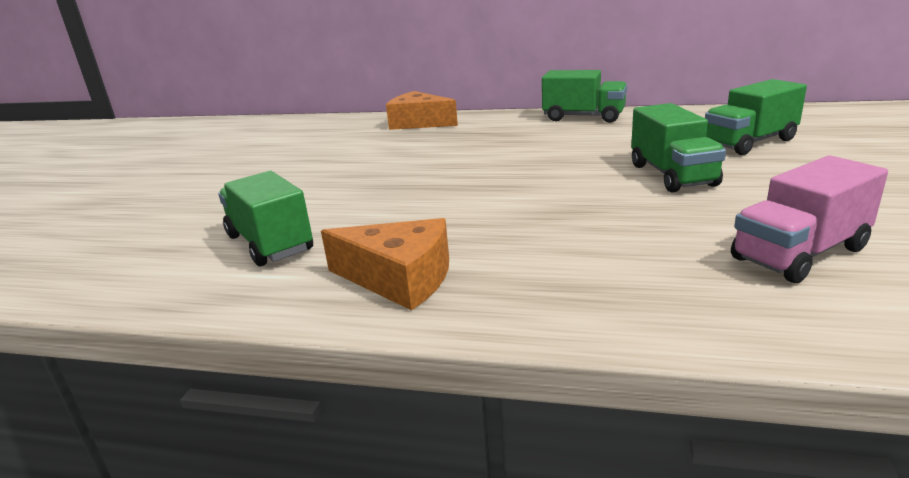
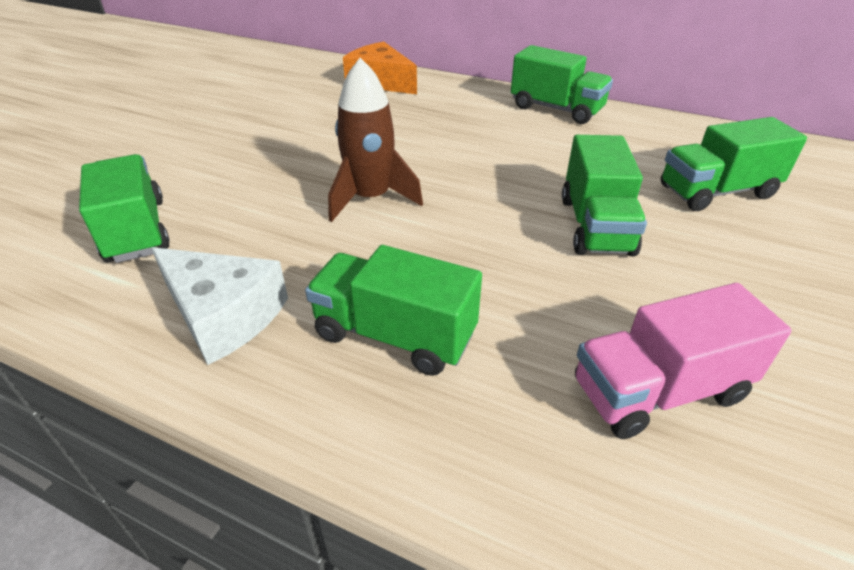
camera: 10 degrees right, 15 degrees up
(399, 279) = (223, 315): orange cheese -> white cheese
(471, 190) = (371, 198): none -> brown rocket
(562, 263) = (394, 335): none -> green truck

